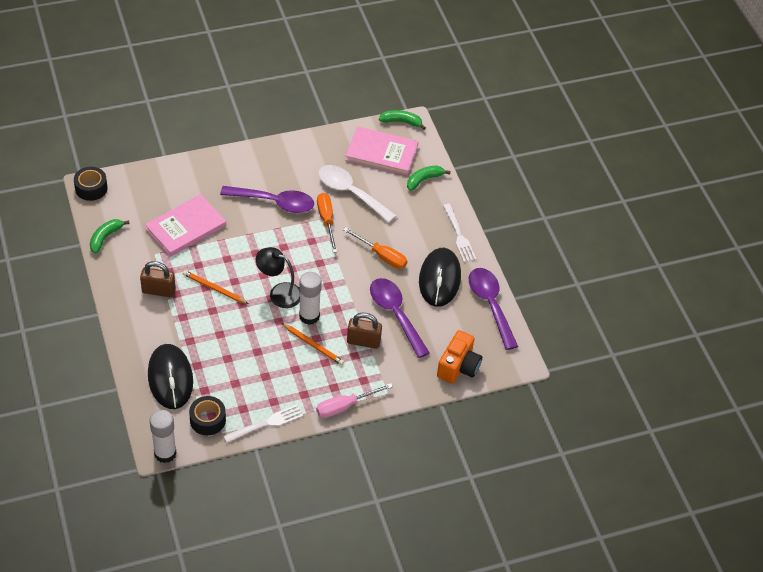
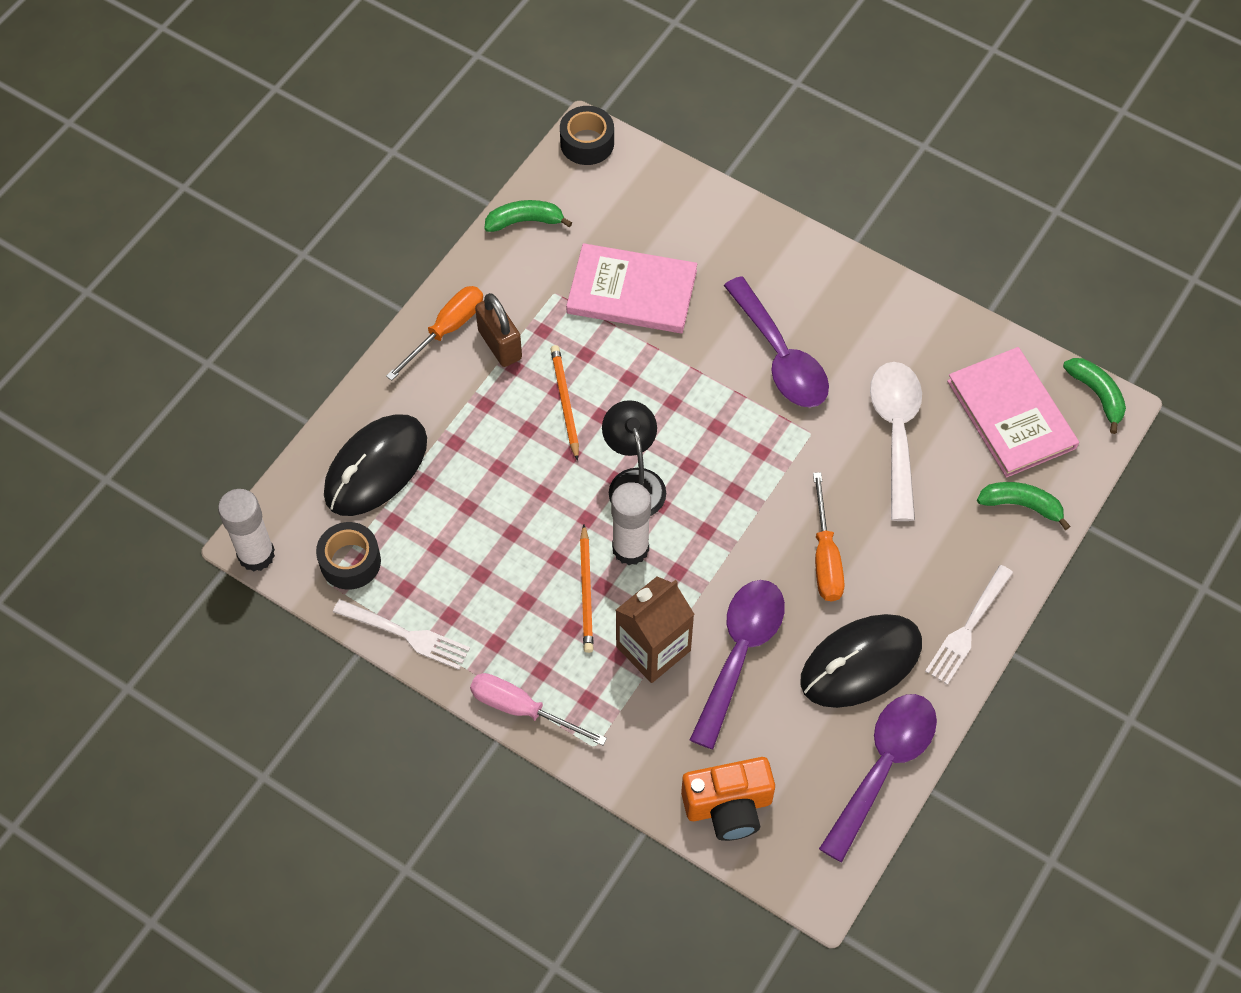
camera: 55 degrees right, 10 degrees up
(326, 220) = (815, 442): orange screwdriver -> orange screwdriver (446, 330)
(363, 341) = (653, 648): brown padlock -> brown carton

